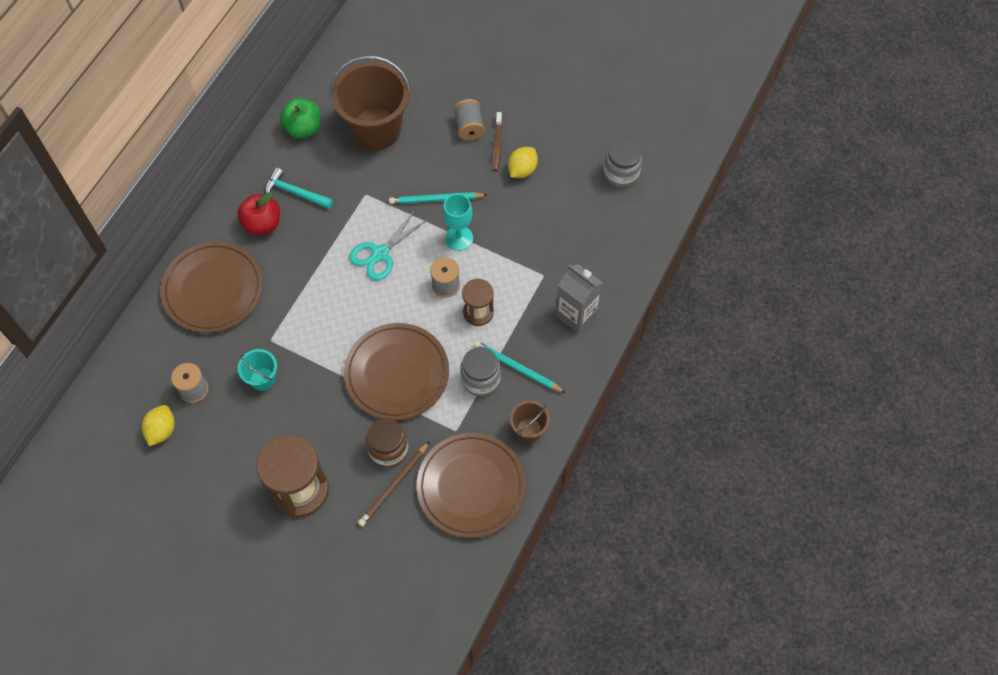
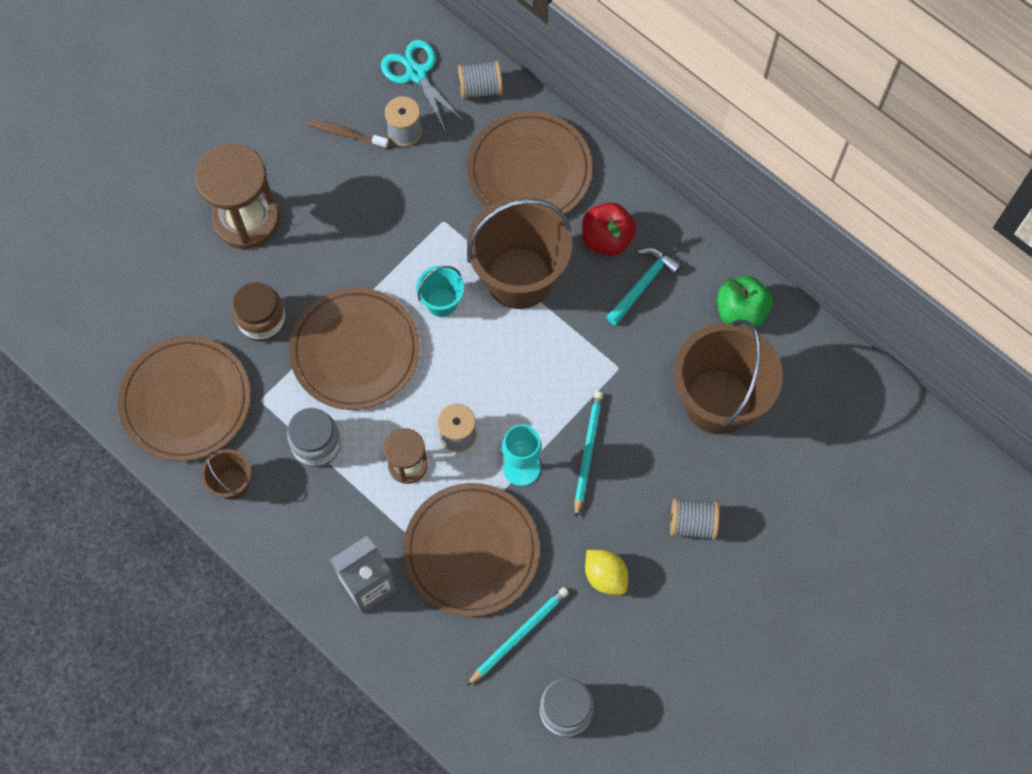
camera: 105 degrees right, 5 degrees up
(143, 343) = (480, 88): none -> grey spool
(161, 430) = (365, 93): yellow lemon -> none
(262, 379) = (395, 204): turquoise bucket -> turquoise bucket (441, 302)
(308, 275) = (519, 278): none -> brown bucket
(380, 254) = (525, 367): turquoise scissors -> turquoise scissors (416, 74)
(394, 485) = (216, 317): brown pencil -> none
(497, 145) = (654, 553): brown toothbrush -> brown toothbrush (347, 134)
(517, 368) = (317, 492): turquoise pencil -> turquoise pencil (519, 635)
(530, 255) = (471, 551): none -> brown plate

